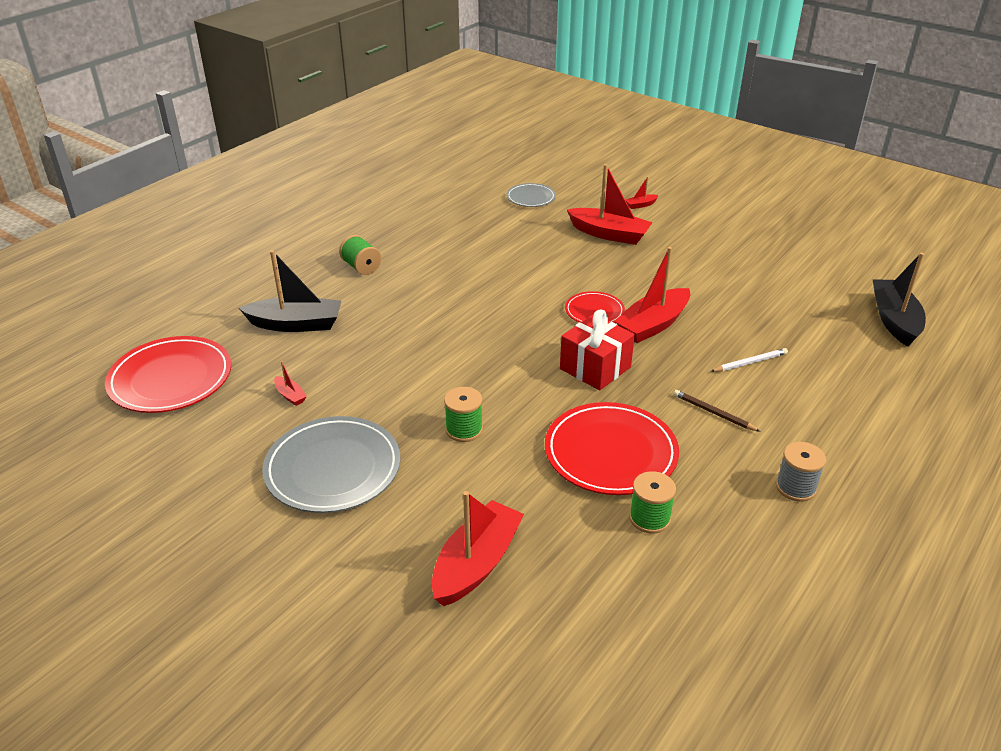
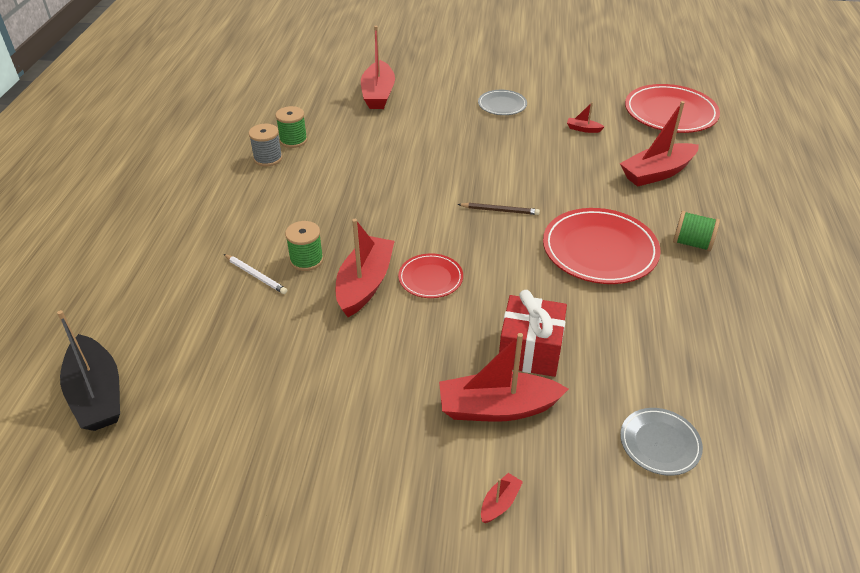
camera: 150 degrees right, 5 degrees up
(296, 324) = (657, 173): black boat -> red boat
(333, 468) = (502, 105): grey plate -> grey plate, size x0.54
(464, 430) = (448, 147): green spool -> green spool (306, 260)
(595, 368) = (390, 221): red gift -> red gift (530, 351)
(610, 453) = (338, 166): red plate -> red plate (599, 250)
(714, 413) = (274, 218): brown pencil -> brown pencil (499, 210)
(750, 363) = (255, 275): white pencil -> white pencil turned 90 degrees counterclockwise
(795, 487) = (199, 186): grey spool -> grey spool (268, 158)

